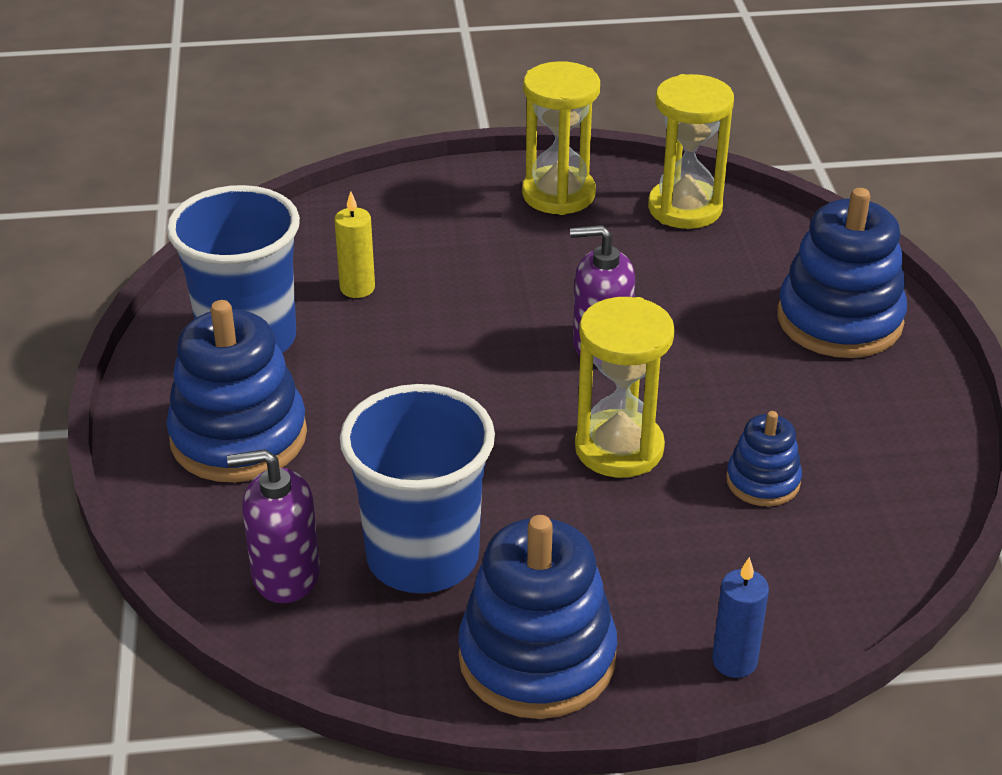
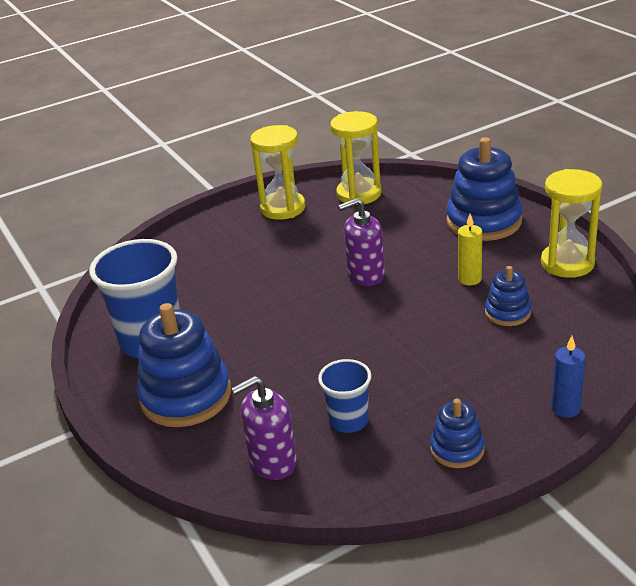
camera: 20 degrees left, 5 degrees down
(357, 288) = (200, 292): yellow candle -> yellow candle (469, 279)
(422, 557) = (349, 420): blue cup -> blue cup, size x0.54
(537, 658) = (457, 449): blue stacking toy -> blue stacking toy, size x0.53
(619, 448) = (417, 323): yellow hourglass -> yellow hourglass (567, 263)

